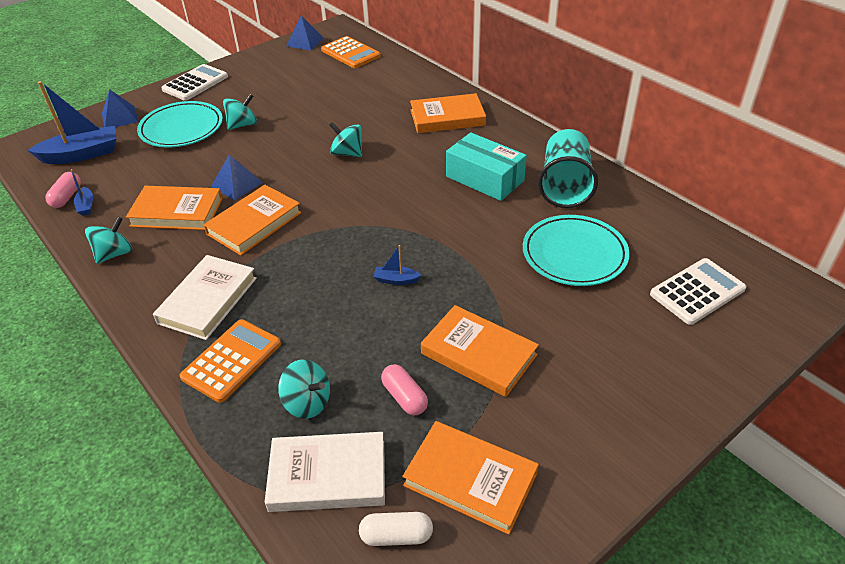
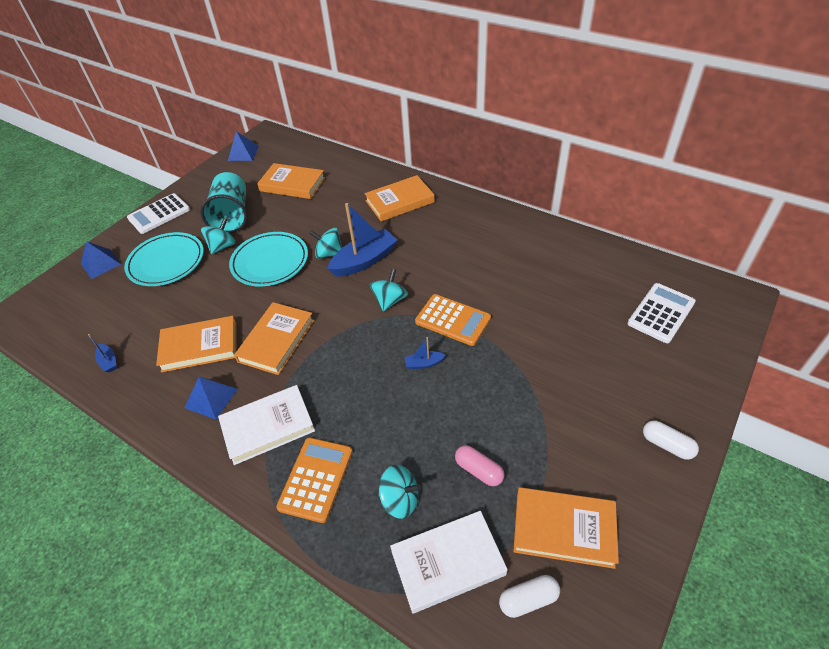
camera: 15 degrees left, 5 degrees up
(67, 197) = (85, 357): pink capsule -> none
(82, 154) = (80, 310): blue boat -> blue boat (364, 261)
(114, 254) = (159, 403): turquoise spinning top -> turquoise spinning top (390, 300)
(195, 83) = (159, 214): white calculator -> white calculator turned 150 degrees counterclockwise
(208, 300) = (268, 426): white book -> white book turned 60 degrees clockwise
(236, 184) = (243, 306): blue pyramid -> blue pyramid (211, 398)
(350, 53) = (289, 157): orange calculator -> orange calculator (452, 320)
(478, 354) = (521, 414): orange book -> orange book (292, 184)
(484, 178) = (455, 251): turquoise box -> none
(565, 185) = (522, 243): turquoise cup -> turquoise cup (232, 216)
(574, 254) = (556, 303): turquoise plate -> turquoise plate (270, 262)
(634, 428) = (667, 445): none -> white capsule

